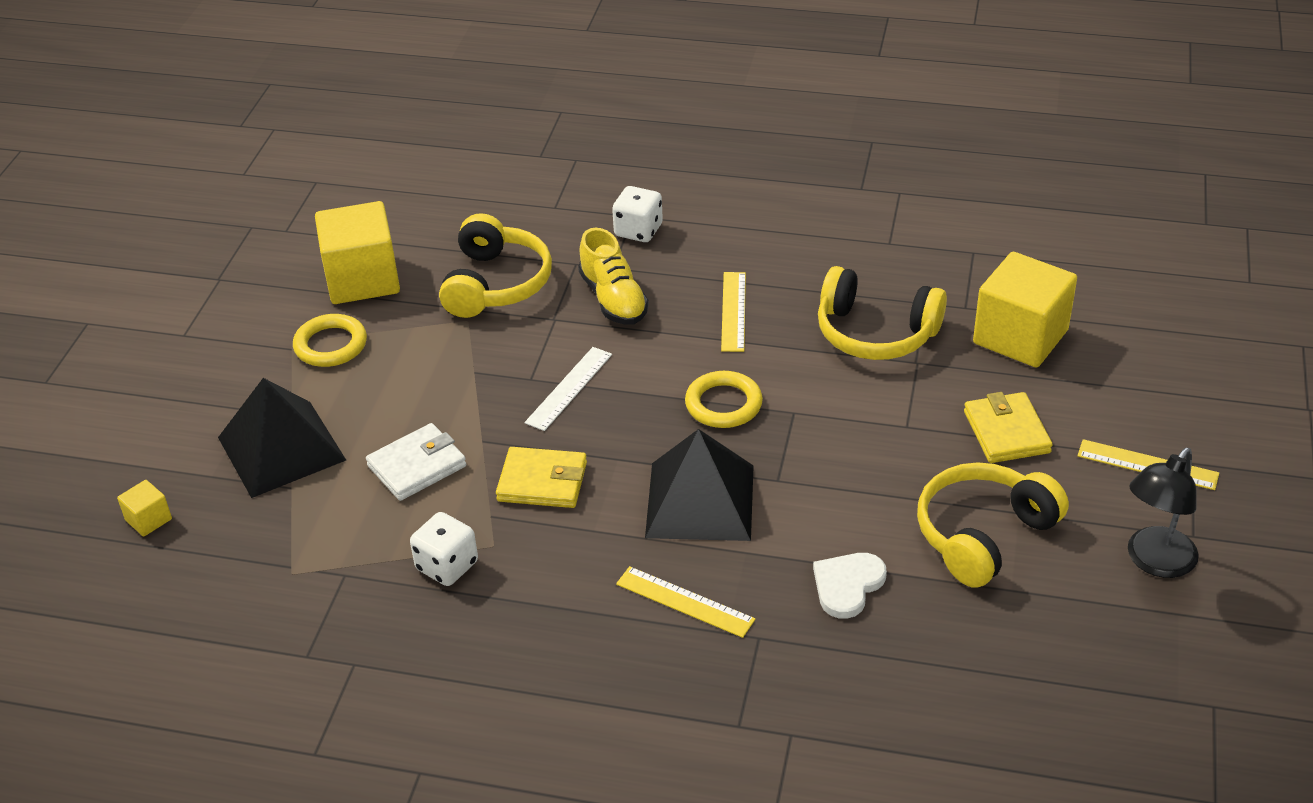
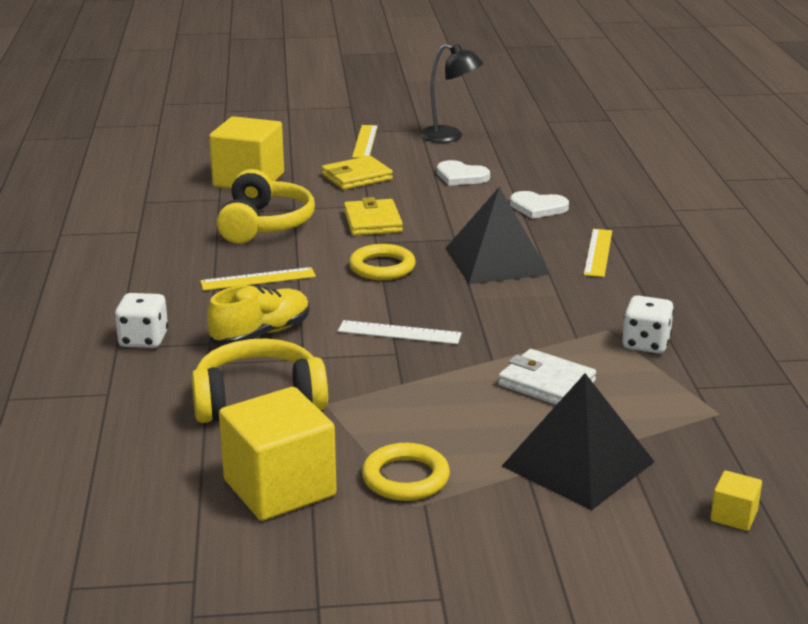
camera: 110 degrees left, 15 degrees down
(542, 482) = (522, 323): yellow wallet -> yellow wallet (373, 222)
(983, 535) = (461, 176): yellow headphones -> white heart

